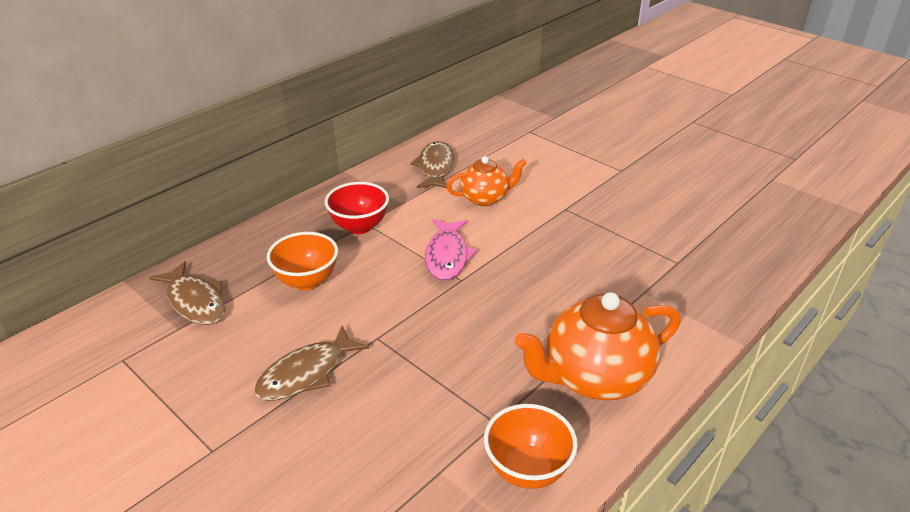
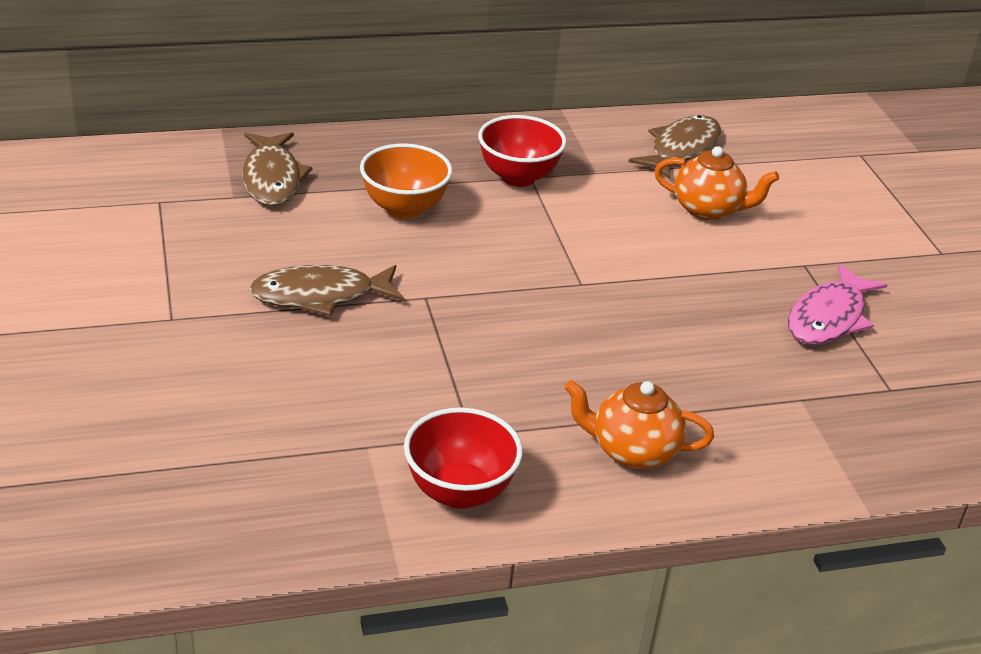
camera: 30 degrees right, 0 degrees up
(447, 256) = (590, 252): pink fish -> pink fish (829, 317)
(527, 470) = (459, 492): orange bowl -> red bowl
(594, 377) = (632, 451): orange teapot -> orange teapot, size x0.60

